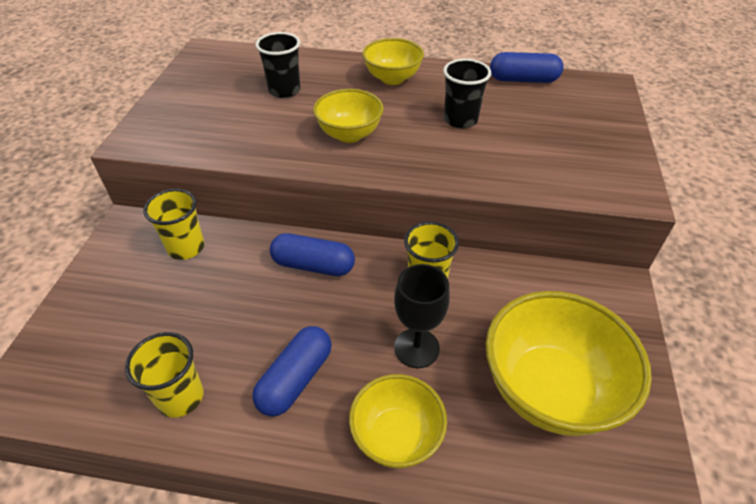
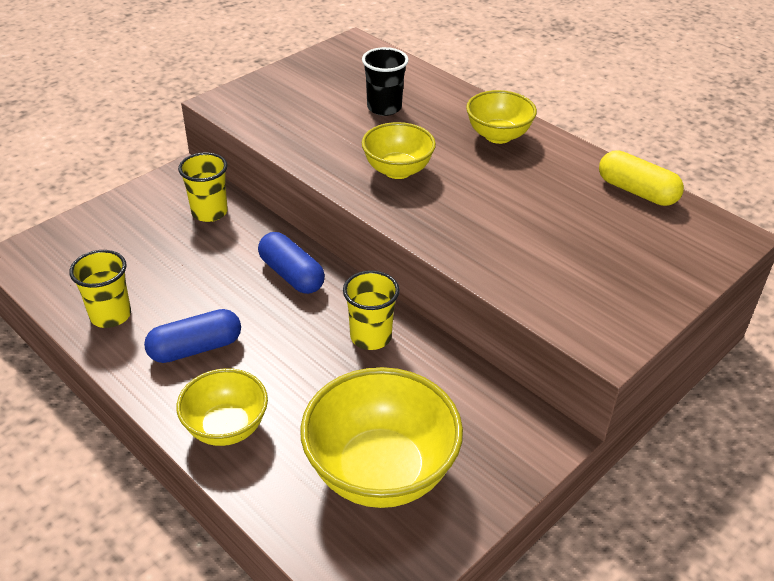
camera: 35 degrees right, 5 degrees down
(416, 348) = (307, 379): black goblet -> none
(460, 120) = (518, 201): black cup -> none
(523, 80) = (637, 191): blue capsule -> yellow capsule

